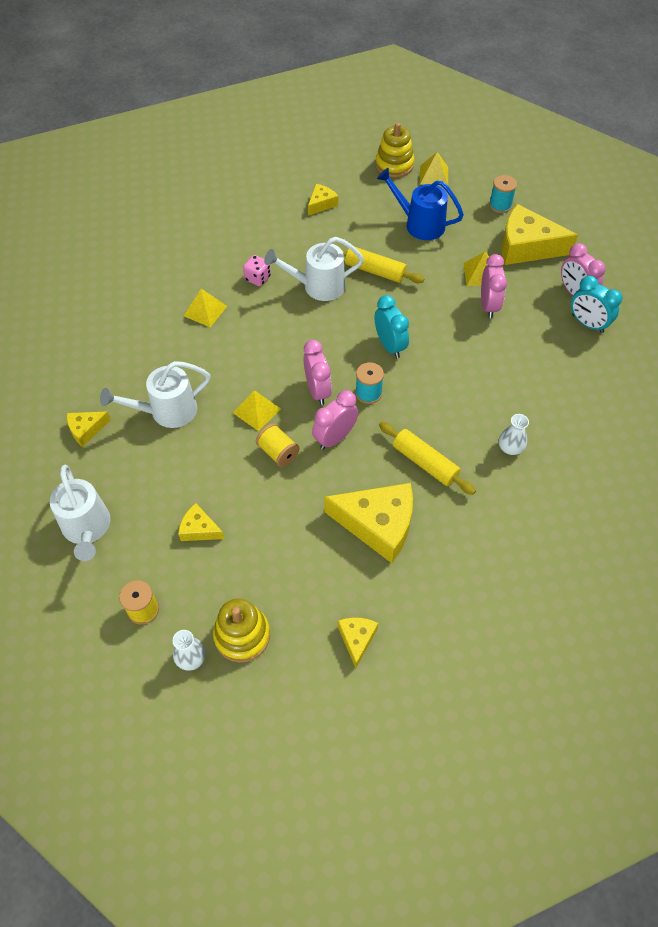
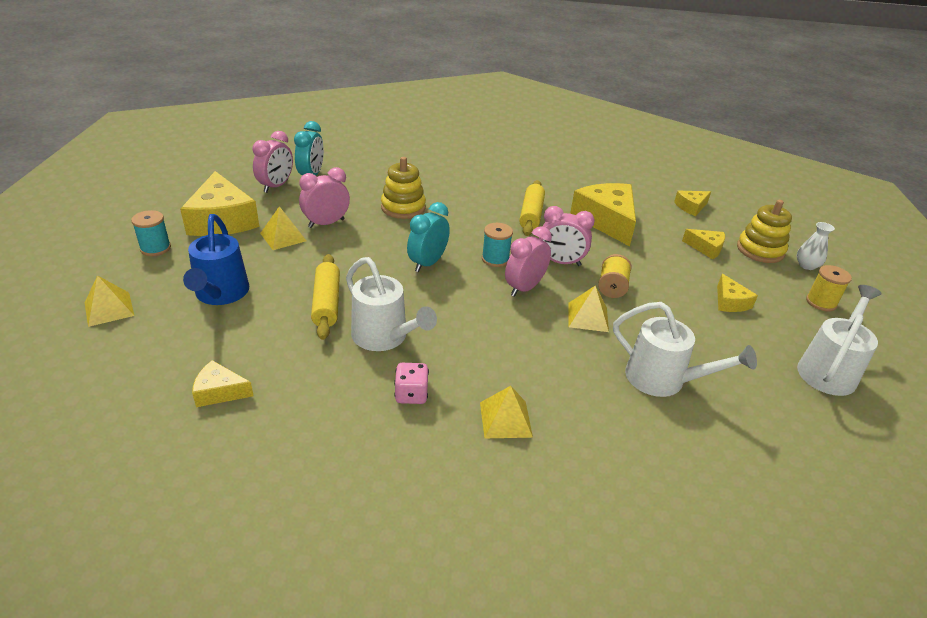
camera: 125 degrees left, 20 degrees down
(86, 430) = (761, 435): yellow cheese -> yellow cheese (706, 248)
(394, 165) = (93, 350): yellow stacking toy -> yellow stacking toy (403, 207)
(510, 448) = (475, 185): white vase -> none

